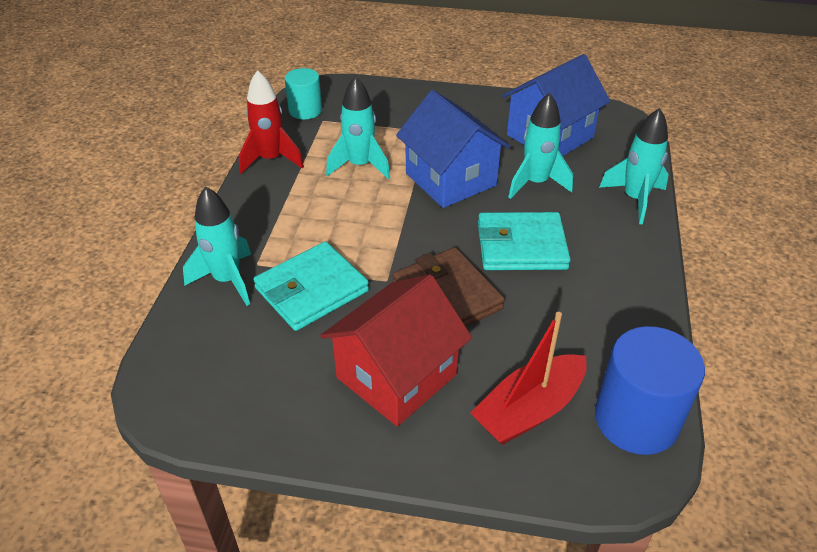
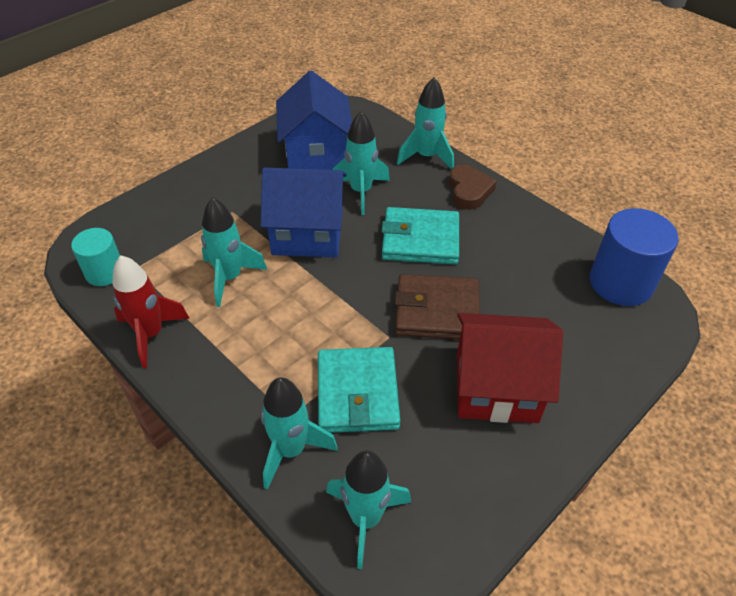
camera: 55 degrees left, 5 degrees up
(196, 352) = (365, 519): none -> turquoise rocket
(396, 376) = (496, 387): red house -> red house turned 75 degrees counterclockwise
(521, 246) = (420, 239): turquoise wallet -> turquoise wallet turned 60 degrees clockwise
(529, 410) = (579, 330): red boat -> none
(626, 247) = (469, 191): none -> brown heart

